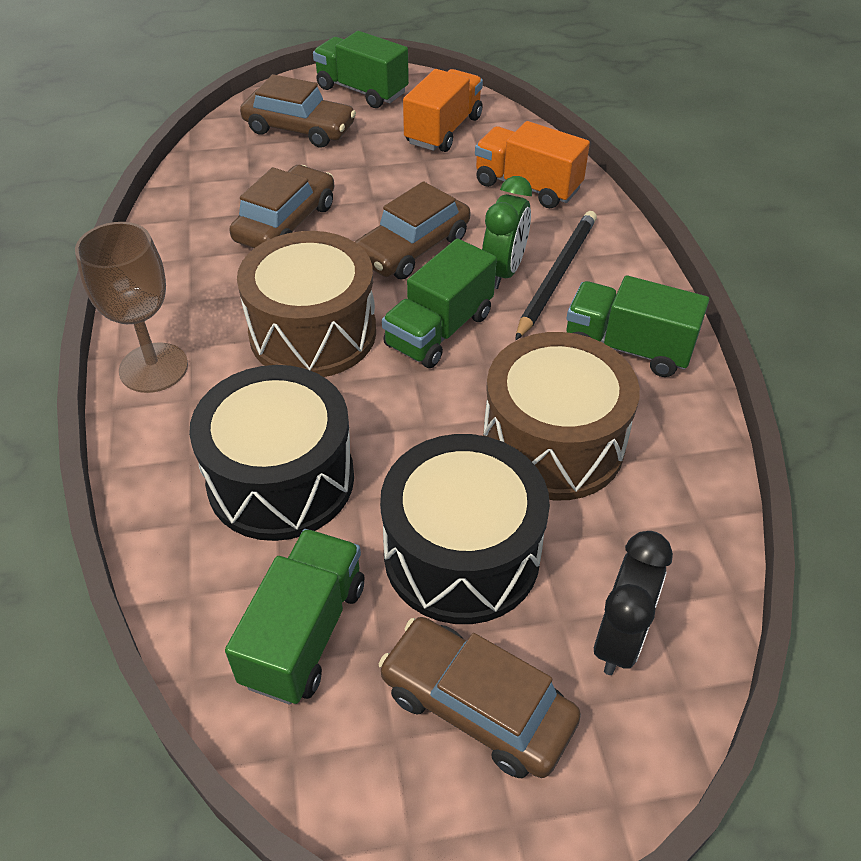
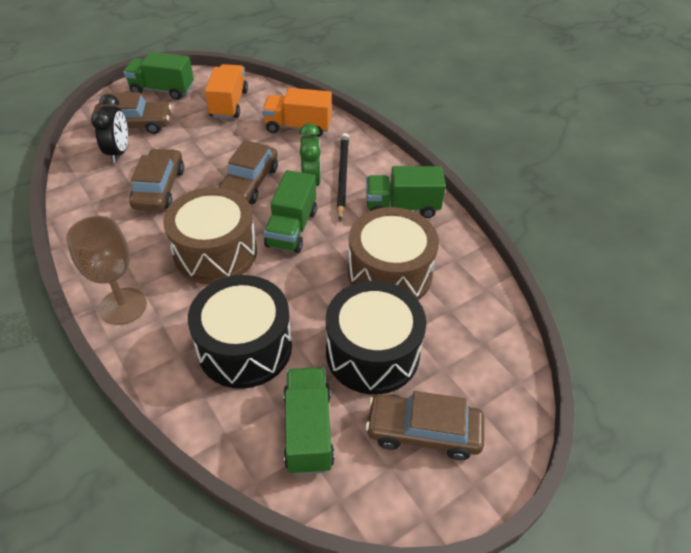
camera: 25 degrees left, 0 degrees up
(620, 639) = (477, 367): black clock -> black clock (119, 152)

